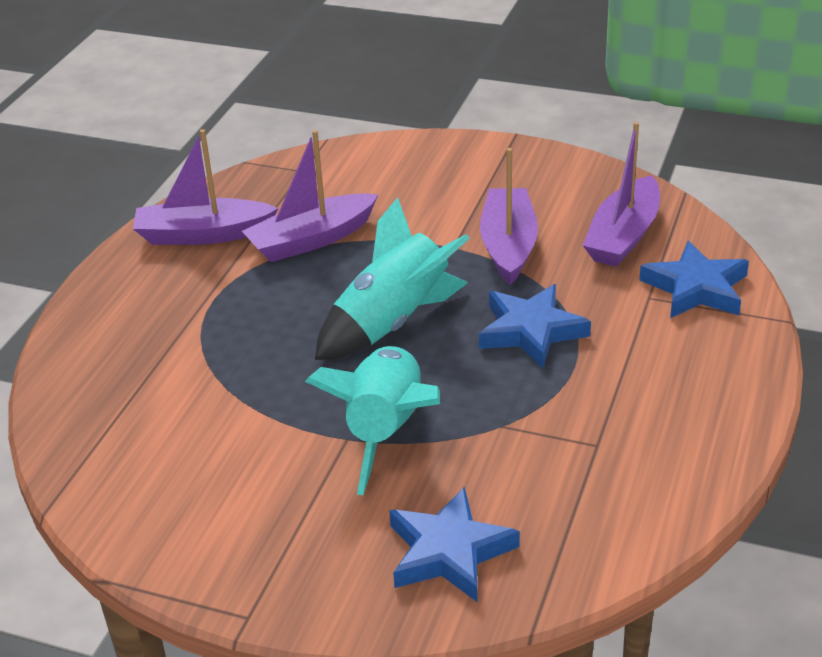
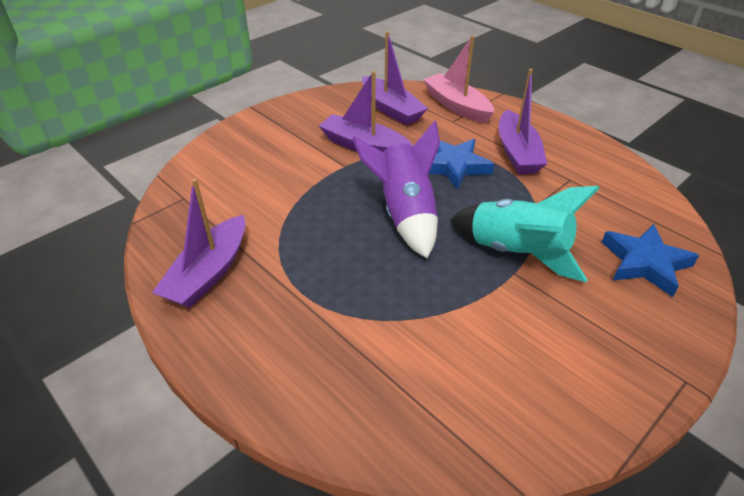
camera: 65 degrees left, 5 degrees up
(311, 240) = (276, 220): purple boat -> purple boat (517, 153)
(393, 323) = (405, 214): turquoise rocket -> purple rocket
(696, 288) = (457, 106): blue star -> pink boat

